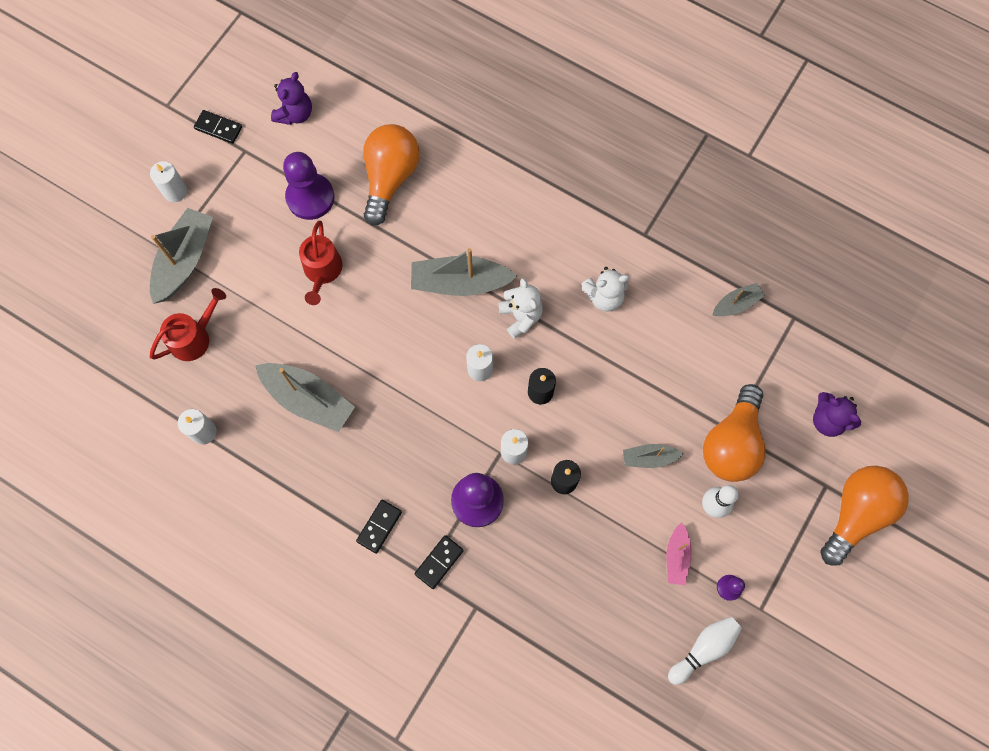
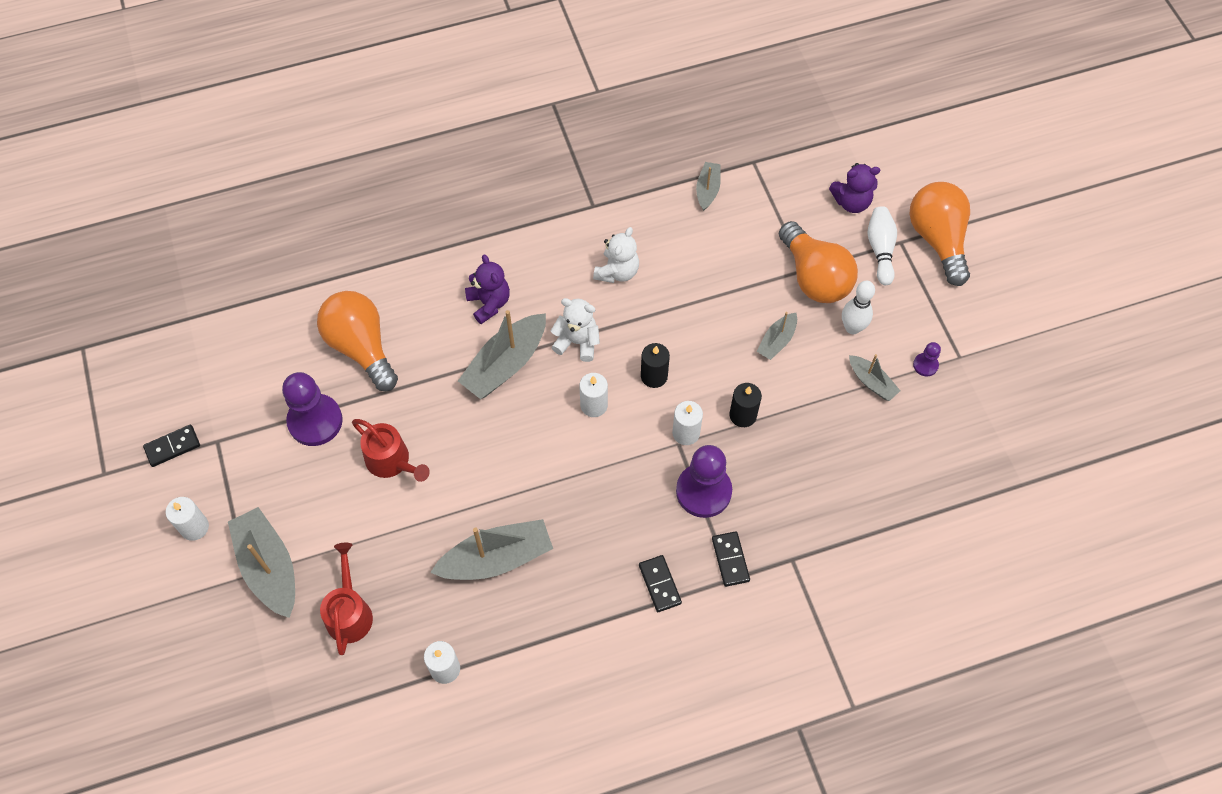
camera: 50 degrees left, 10 degrees down
(295, 114) = (225, 376): purple teddy bear -> purple teddy bear (489, 303)
(676, 556) = (871, 382): pink boat -> grey boat
(704, 649) = (959, 419): white bowling pin -> white bowling pin (880, 250)

